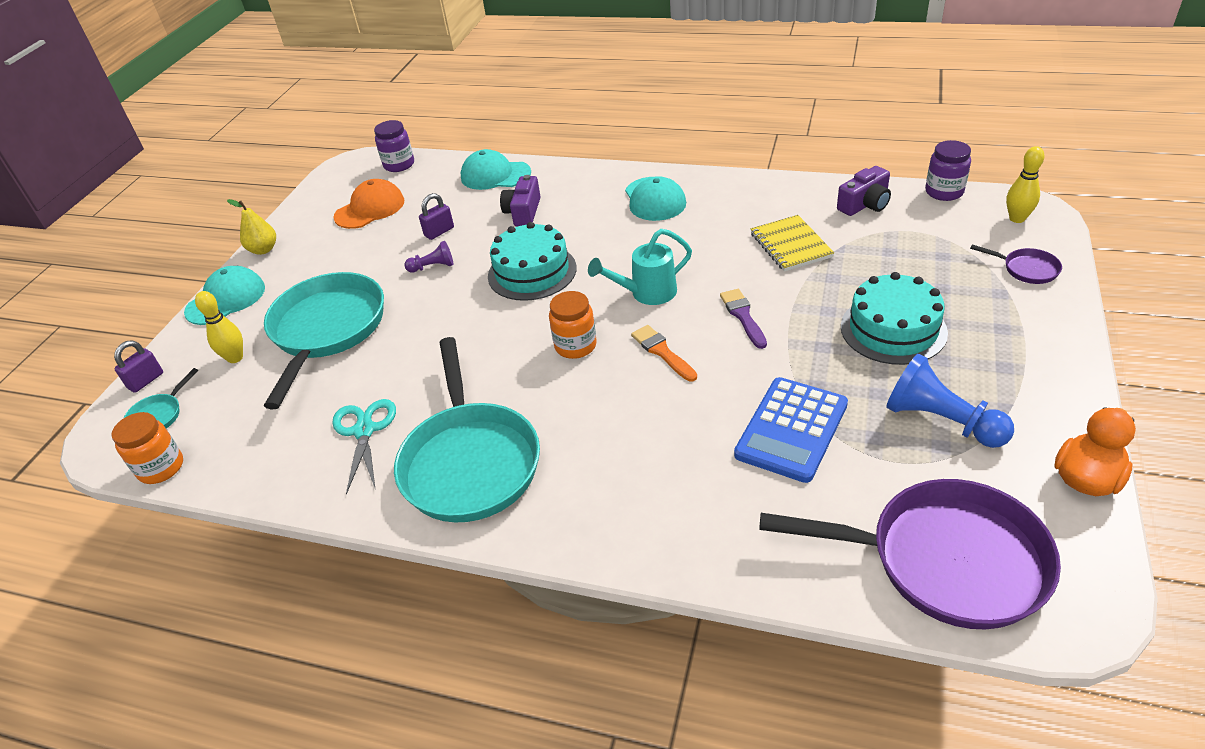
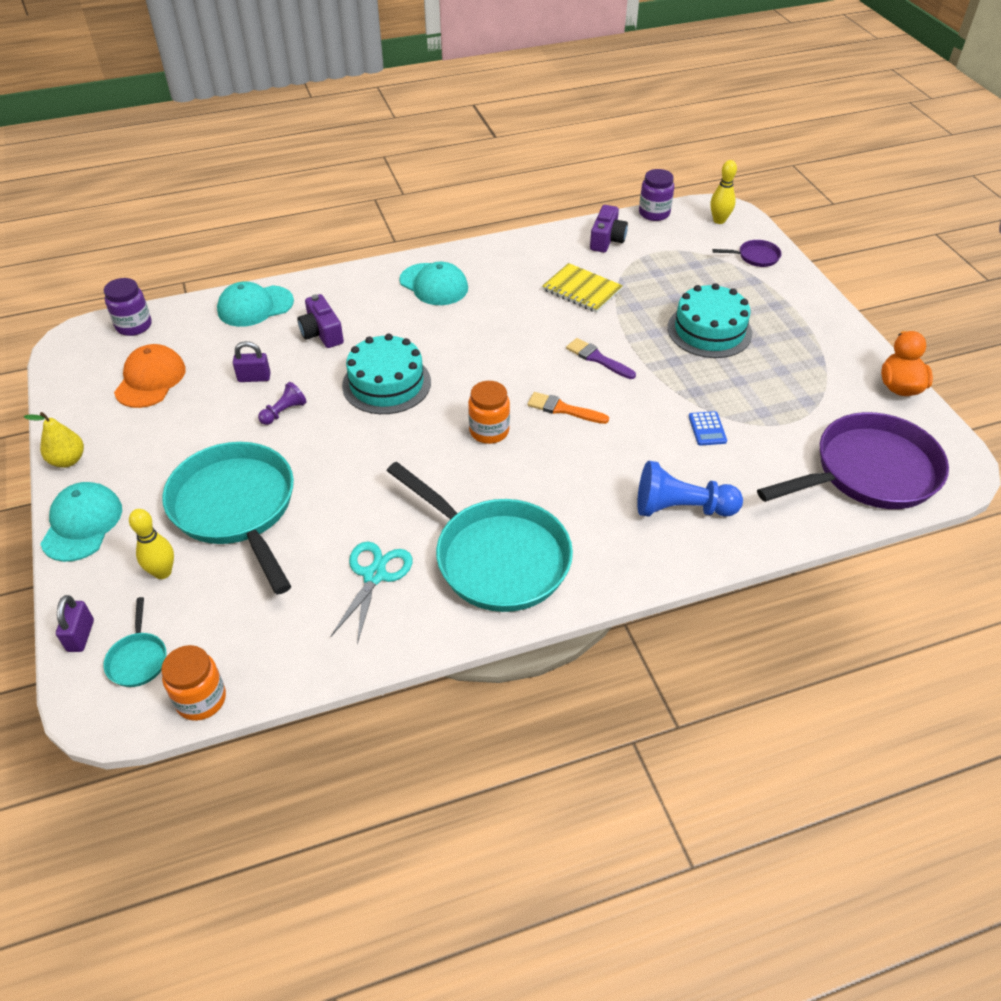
camera: 40 degrees left, 5 degrees up
(364, 430) = (374, 575): turquoise scissors -> turquoise scissors turned 60 degrees clockwise
(439, 232) = (254, 378): purple padlock -> purple padlock turned 75 degrees clockwise
(647, 293) = (505, 367): turquoise watering can -> none
(791, 429) = (707, 429): blue calculator -> blue calculator, size x0.45
(941, 421) = (792, 383): blue pawn -> blue pawn (681, 508)

